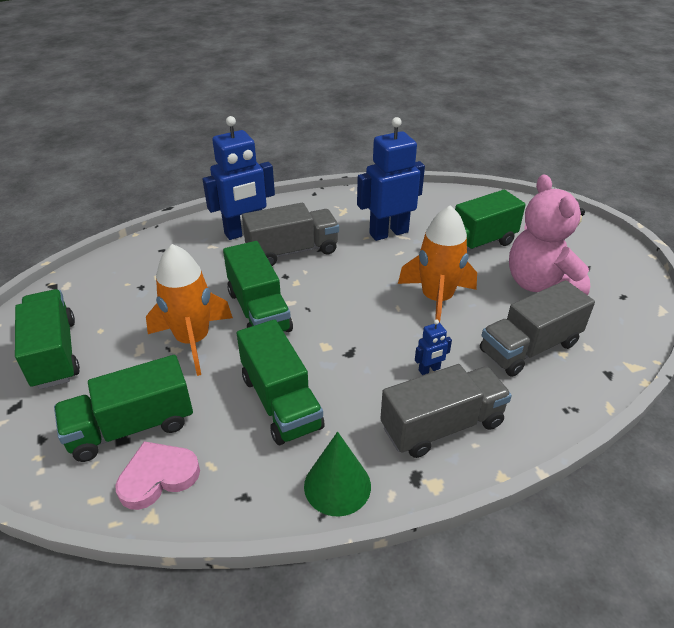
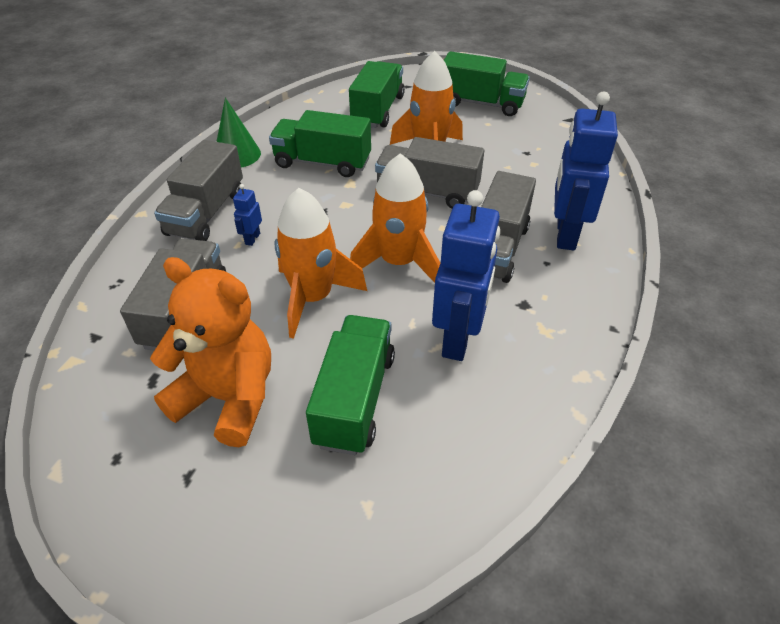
camera: 130 degrees right, 5 degrees up
(158, 477) = (330, 108): pink heart -> none
(259, 311) = (427, 192): green truck -> grey truck
(357, 283) = (398, 262): none -> orange rocket
(540, 284) = (228, 398): pink teddy bear -> orange teddy bear

